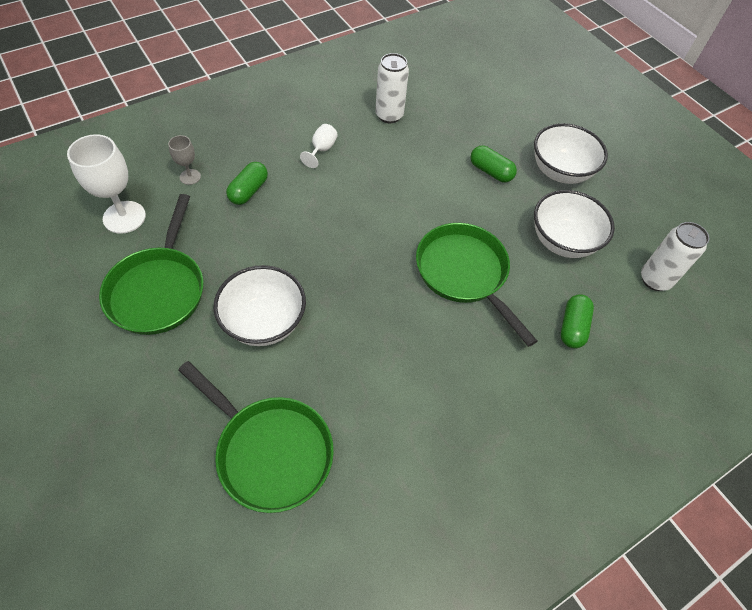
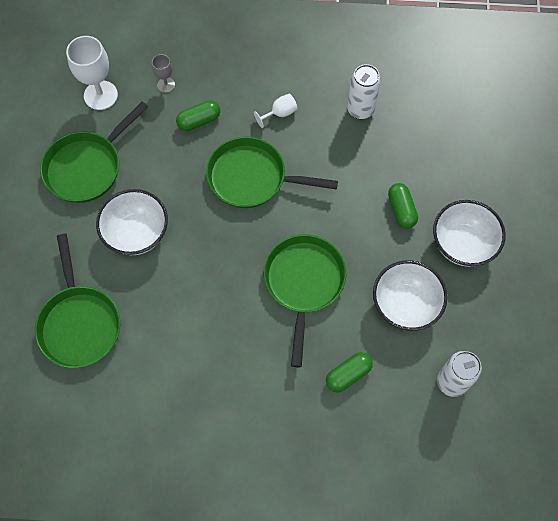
camera: 40 degrees right, 10 degrees up
(340, 212) = (252, 178): none -> green pan

